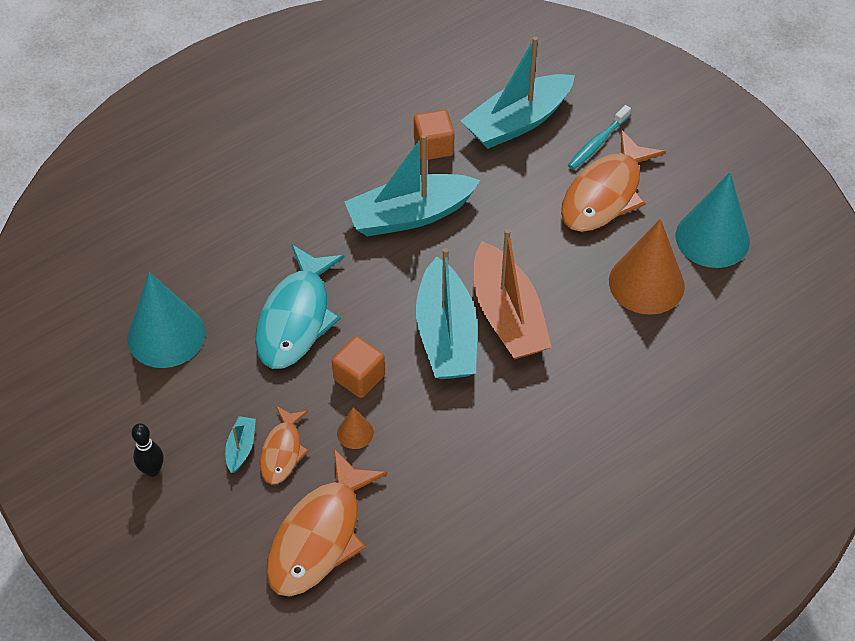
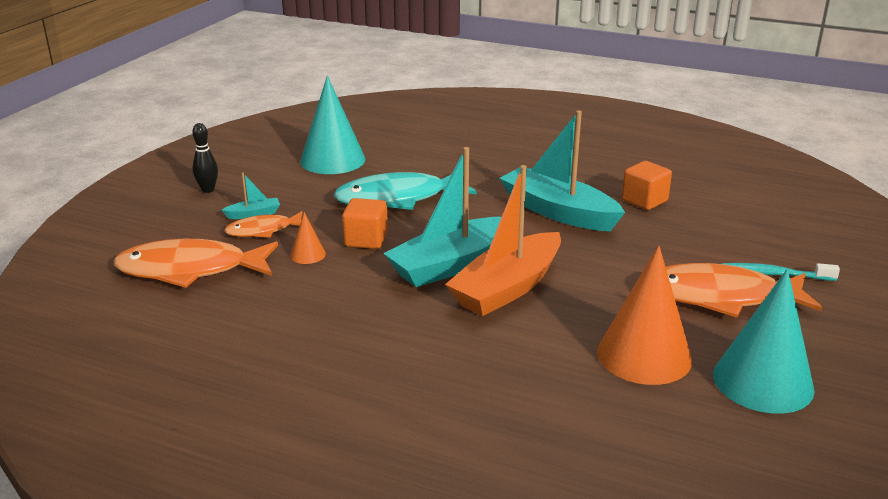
camera: 60 degrees right, 25 degrees down
(517, 122) = (732, 228): turquoise boat -> none

